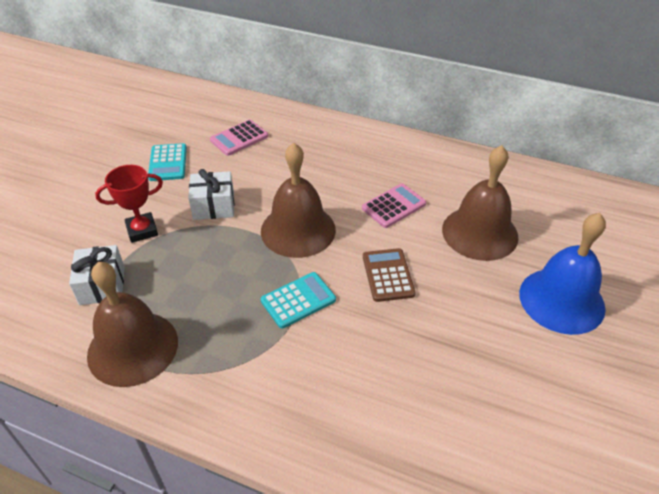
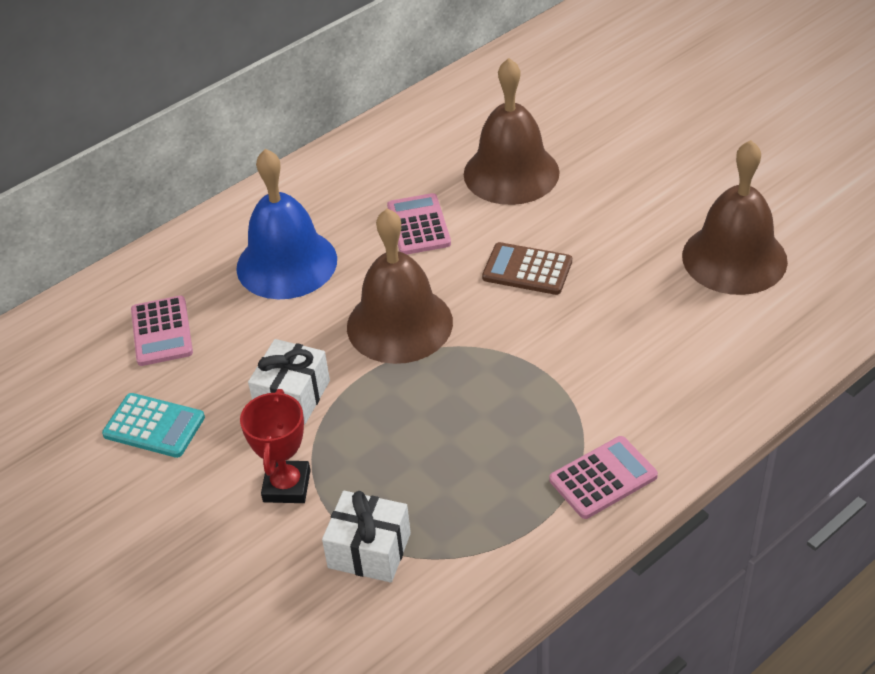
camera: 60 degrees left, 0 degrees up
(133, 348) = (501, 535): brown bell -> brown bell (734, 258)
(204, 389) = (603, 478): none -> pink calculator
(298, 300) = (518, 358): turquoise calculator -> none
(561, 300) = (641, 155): blue bell -> blue bell (286, 263)

